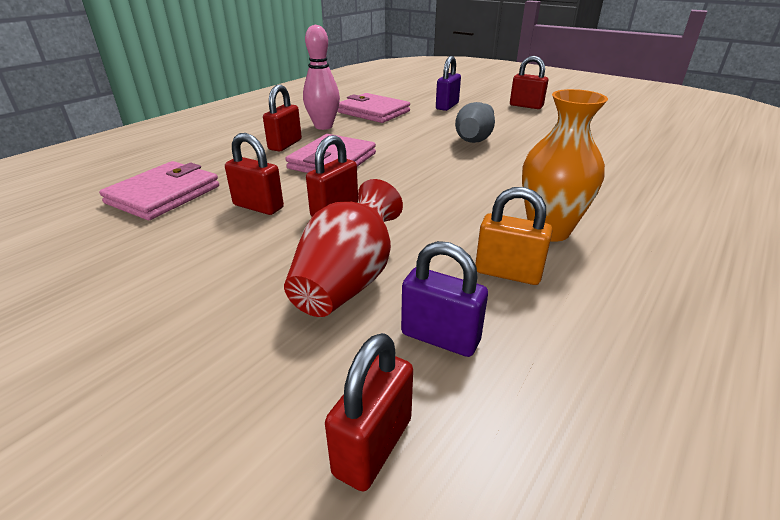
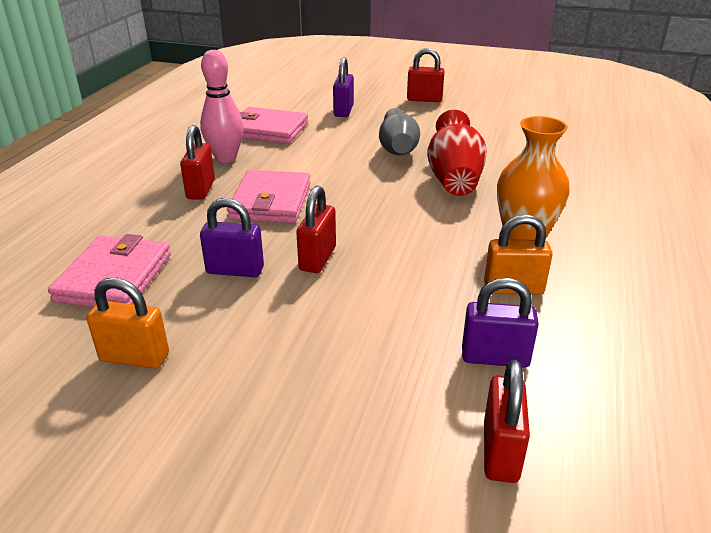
camera: 20 degrees left, 0 degrees up
(119, 257) = (135, 357): none -> orange padlock
(258, 206) = (235, 270): red padlock -> purple padlock
(348, 280) = (384, 327): red vase -> red vase (454, 179)

